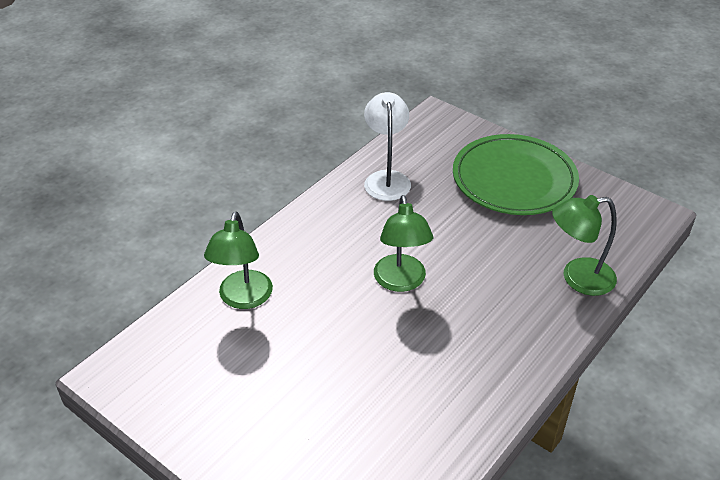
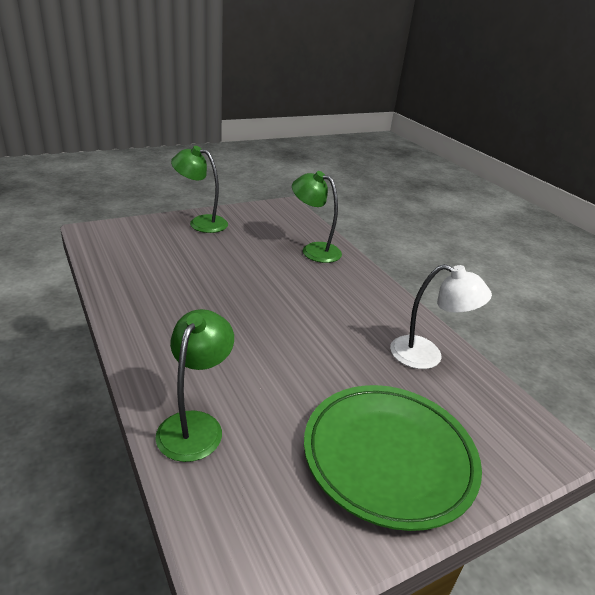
camera: 110 degrees right, 10 degrees down
(401, 282) = (280, 314): green lamp -> green lamp (201, 222)

